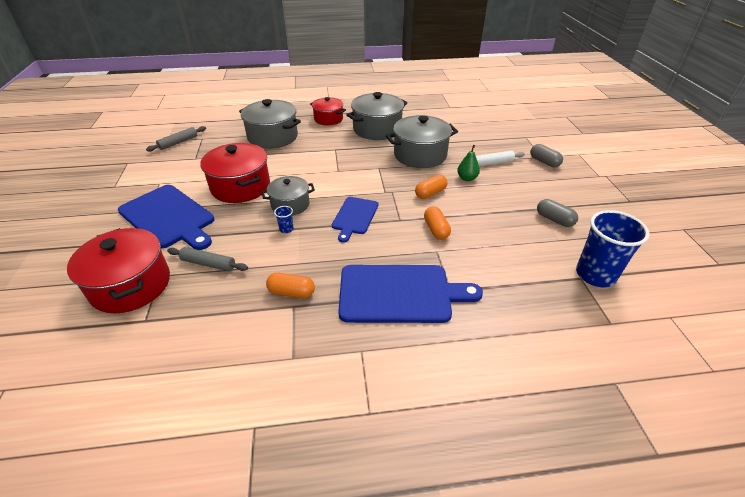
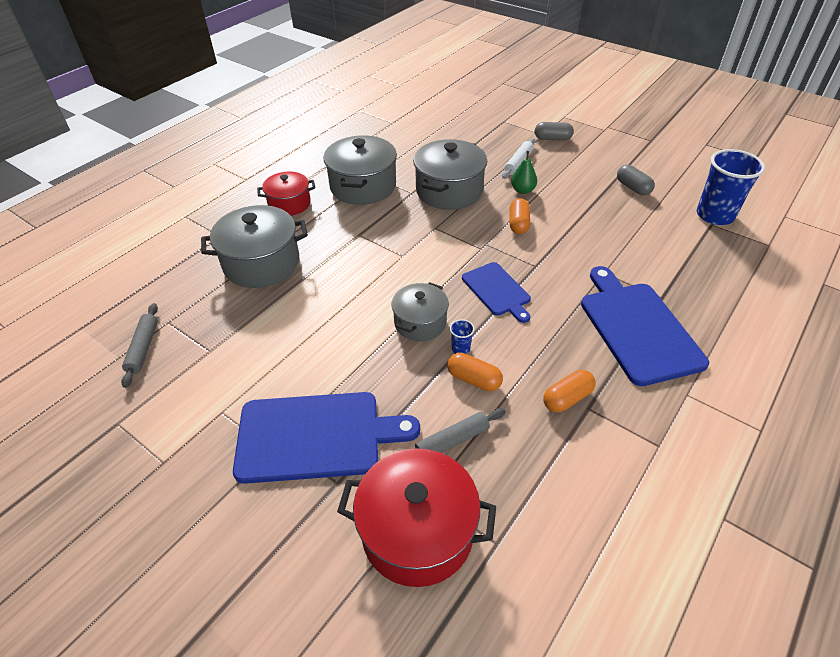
camera: 45 degrees left, 5 degrees up
(240, 187) = (333, 342): red pot -> none
(399, 293) = (637, 328): blue cutting board -> blue cutting board turned 60 degrees counterclockwise
(436, 230) = (575, 254): orange capsule -> orange capsule (474, 379)
(554, 219) = (633, 188): grey capsule -> grey capsule turned 60 degrees clockwise

